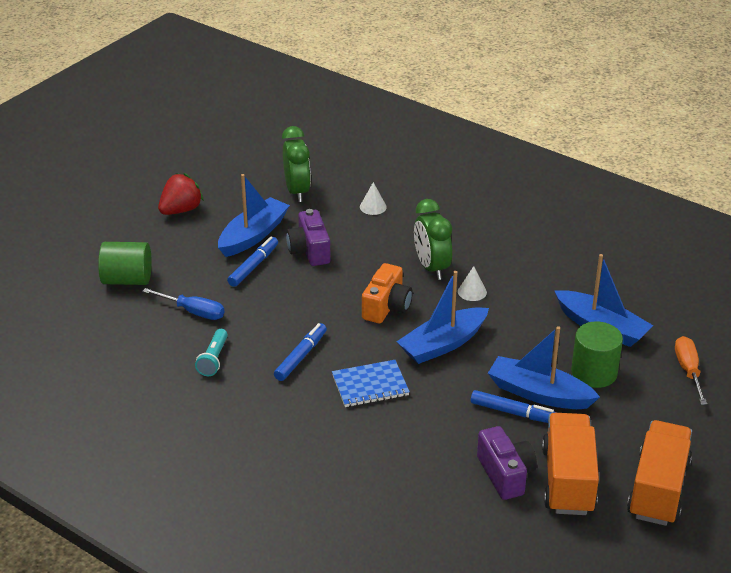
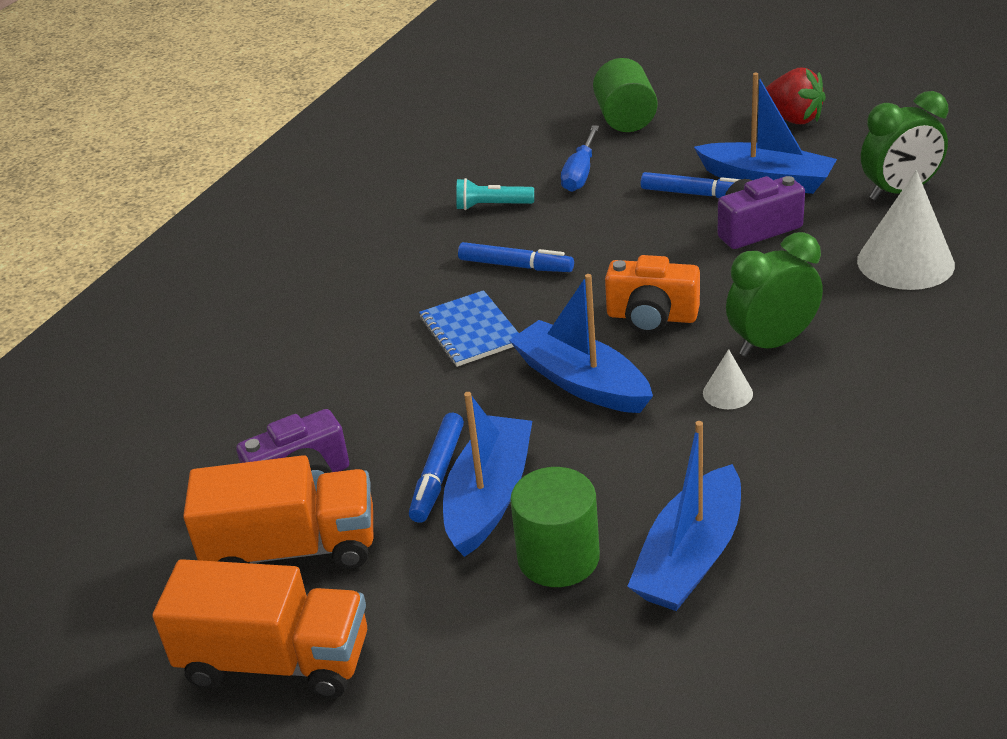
camera: 85 degrees right, 0 degrees up
(373, 207) = (905, 262): white cone -> white cone, size x2.11
(688, 371) = (599, 691): orange screwdriver -> none

